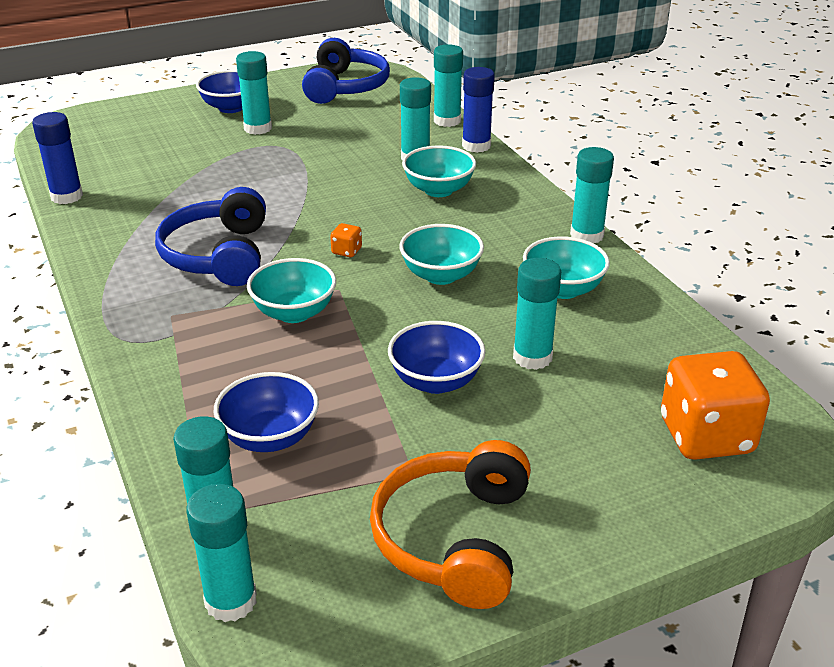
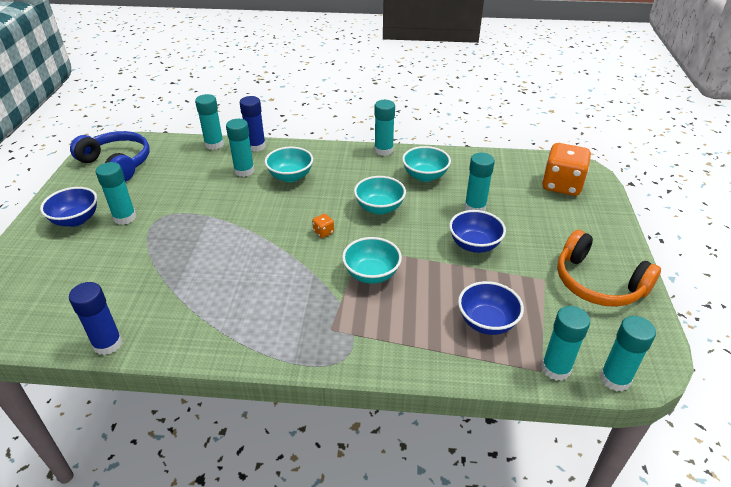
camera: 60 degrees left, 5 degrees up
(219, 255) = (277, 286): blue headphones -> none

